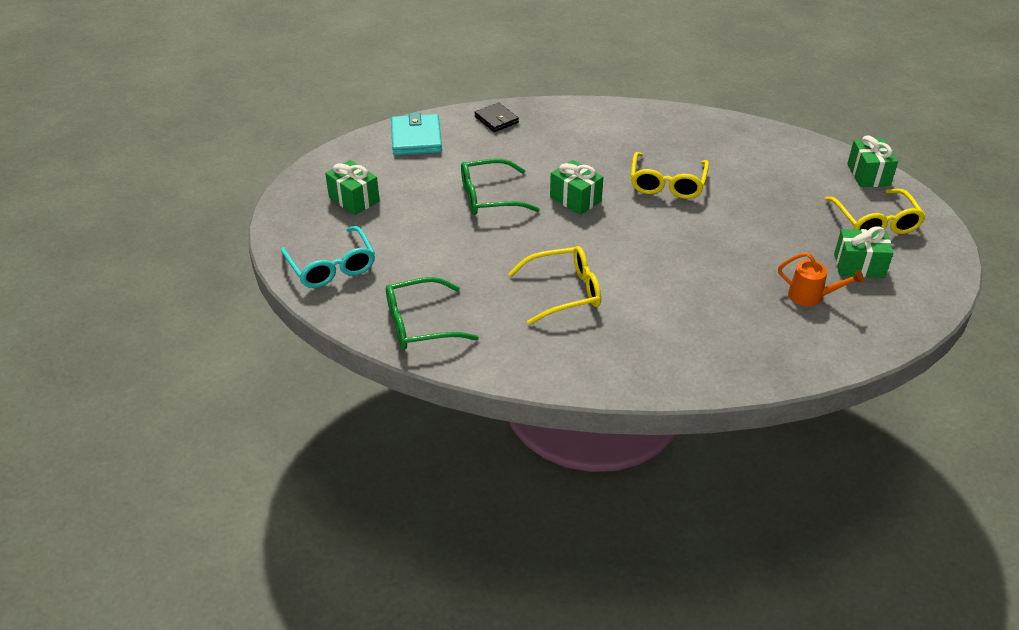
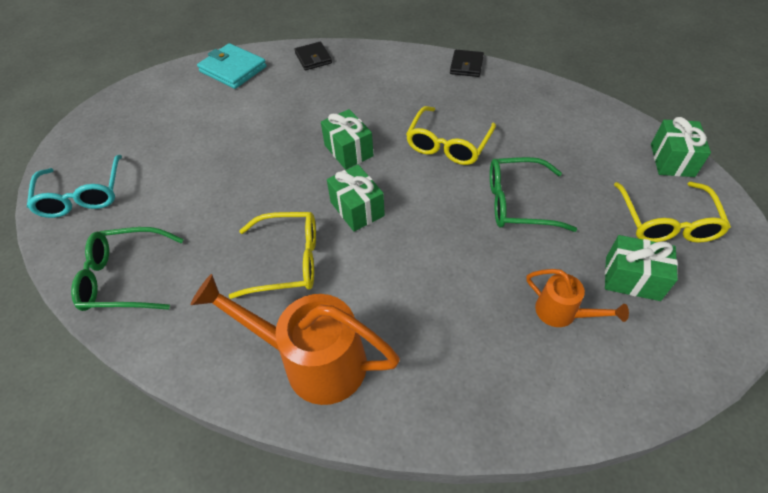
camera: 15 degrees right, 10 degrees up
(354, 199) = (145, 125): green gift -> green gift (357, 209)
(416, 138) = (233, 69): turquoise wallet -> turquoise wallet turned 60 degrees counterclockwise
(490, 197) = (268, 138): green glasses -> green glasses (518, 203)
(623, 356) = (313, 361): none -> orange watering can
(656, 112) = (466, 65): none -> black wallet

